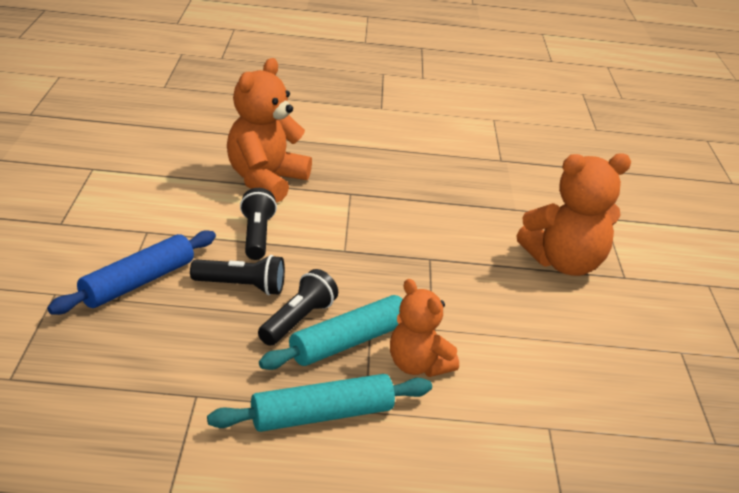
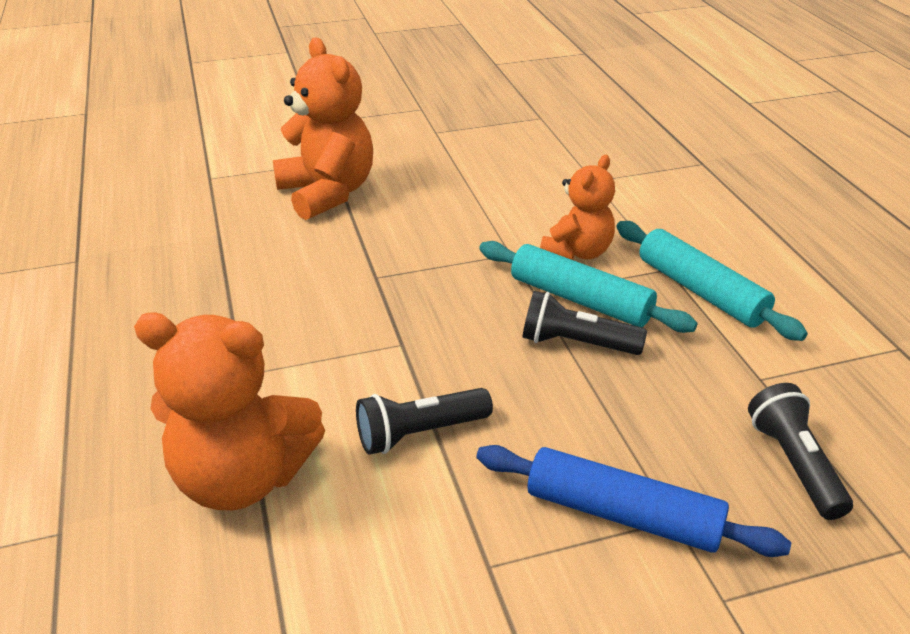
camera: 105 degrees left, 5 degrees up
(241, 287) = (549, 408): black flashlight -> black flashlight (794, 464)

